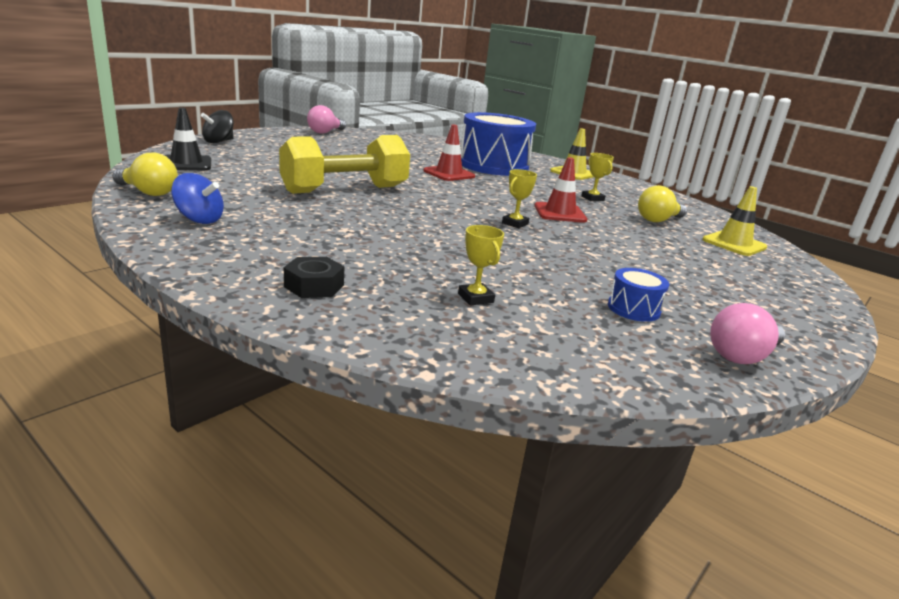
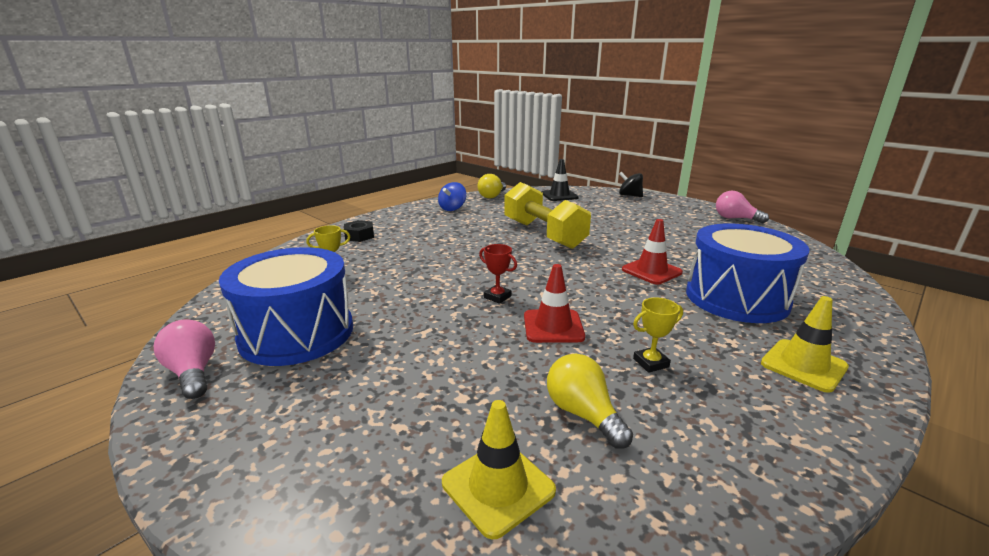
camera: 95 degrees right, 0 degrees up
(515, 223) = (497, 297): yellow trophy -> red trophy
(633, 309) = (297, 333): blue drum -> blue drum, size x2.43

